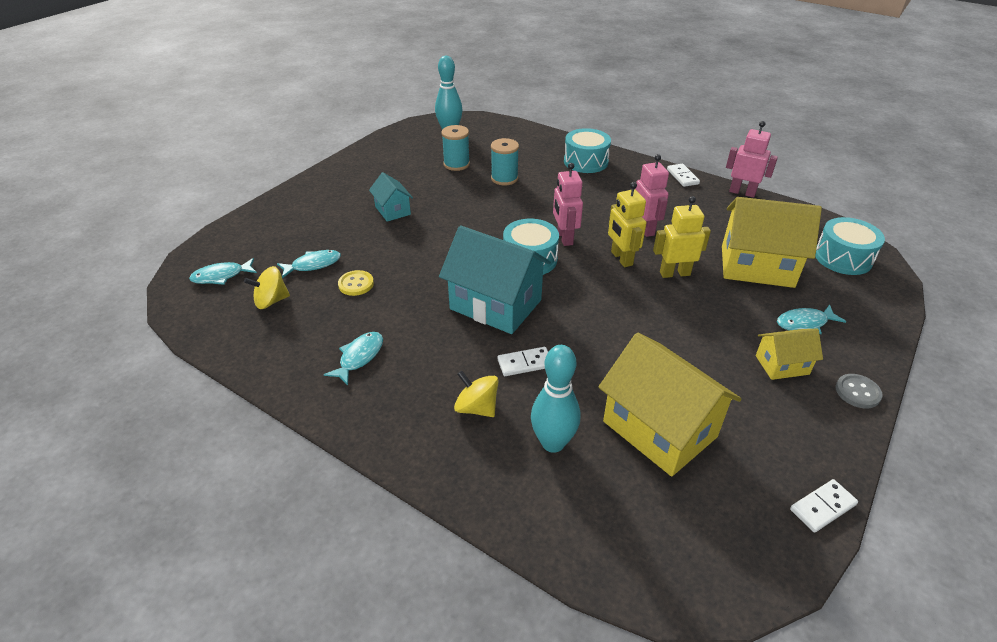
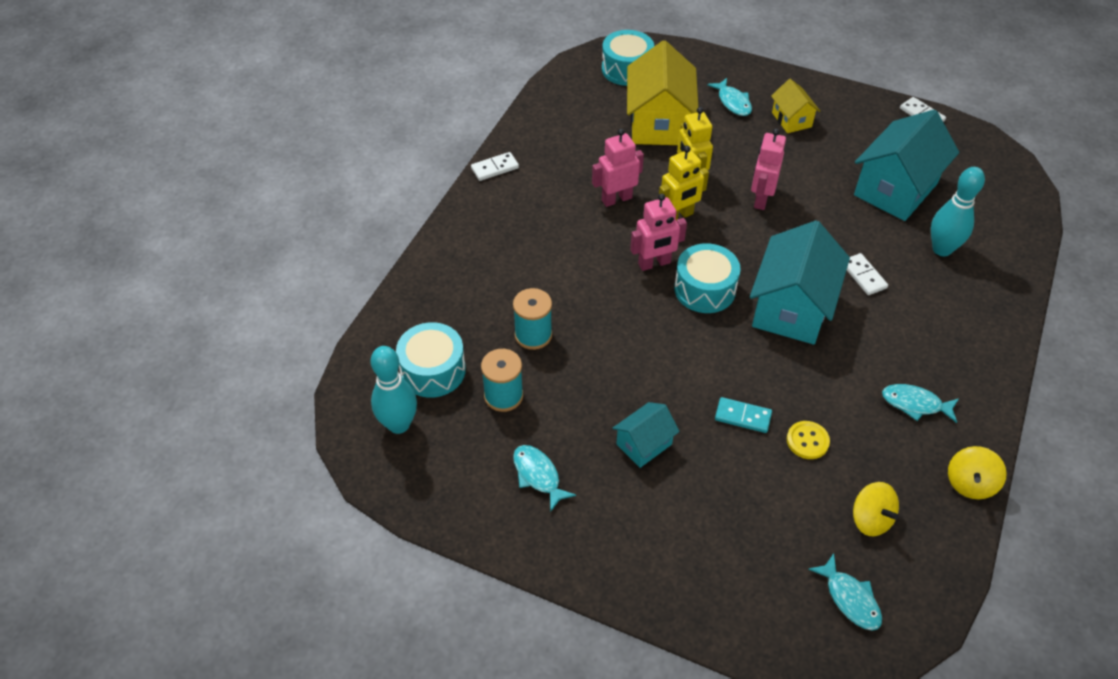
camera: 100 degrees left, 10 degrees up
(313, 265) = (789, 499): turquoise fish -> turquoise fish (538, 475)
(394, 256) = (742, 417): none -> turquoise domino
(476, 407) = (931, 302): yellow spinning top -> yellow spinning top (970, 483)
(585, 161) = (472, 256): turquoise drum -> turquoise drum (433, 370)
(659, 429) = (895, 189): yellow house -> turquoise house
(742, 192) = (521, 123): pink robot -> pink robot (761, 199)
(857, 392) = (804, 85): grey button -> none

